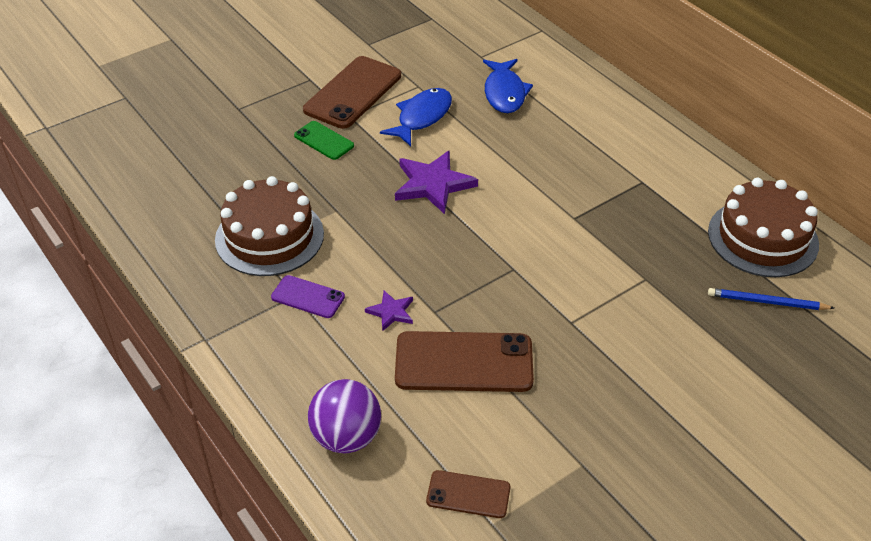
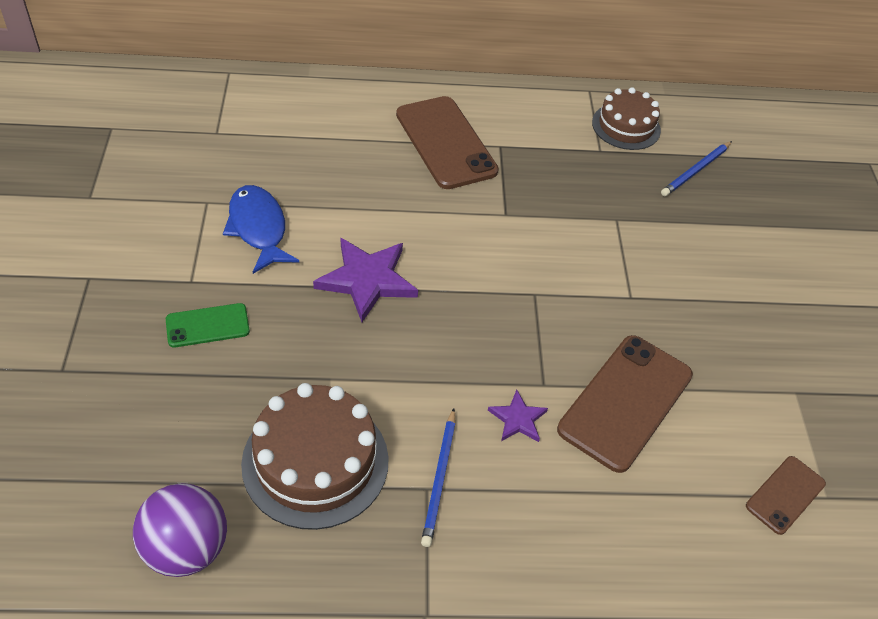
camera: 60 degrees left, 5 degrees up
(308, 297) = (440, 478): purple phone -> blue pencil
(346, 437) = (659, 554): purple ball -> purple ball (186, 548)
(353, 93) = (156, 256): brown phone -> brown phone (445, 142)
(504, 93) = (290, 151): blue fish -> none
(763, 238) = (626, 126): brown cake -> brown cake, size x0.66

